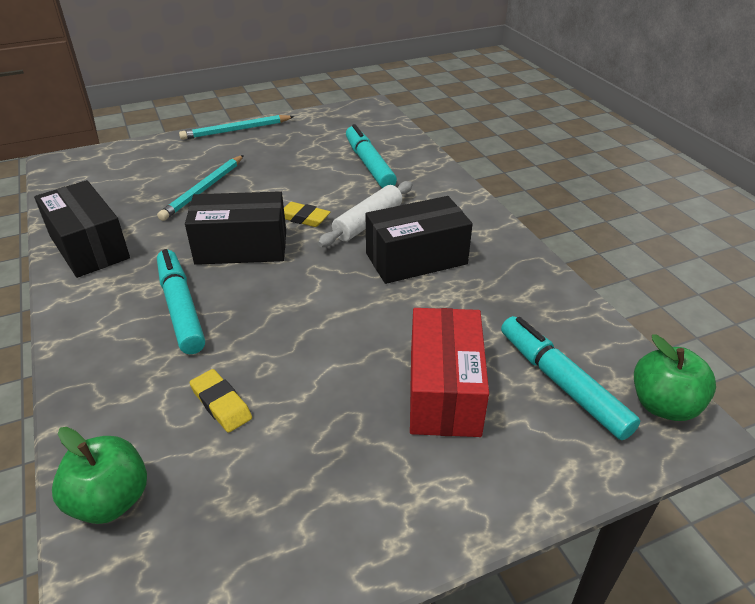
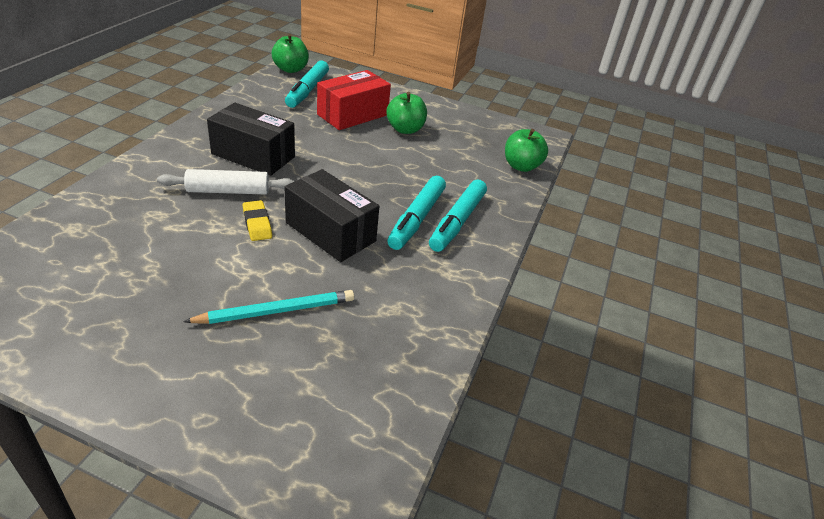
camera: 140 degrees left, 0 degrees up
(89, 247) = (432, 313): black box -> none
(221, 404) = (446, 166): yellow eraser -> none
(236, 130) = (104, 390): turquoise pencil -> none
(350, 426) = (405, 129): none -> green apple
(369, 164) = (118, 232): turquoise marker -> turquoise marker (457, 222)

